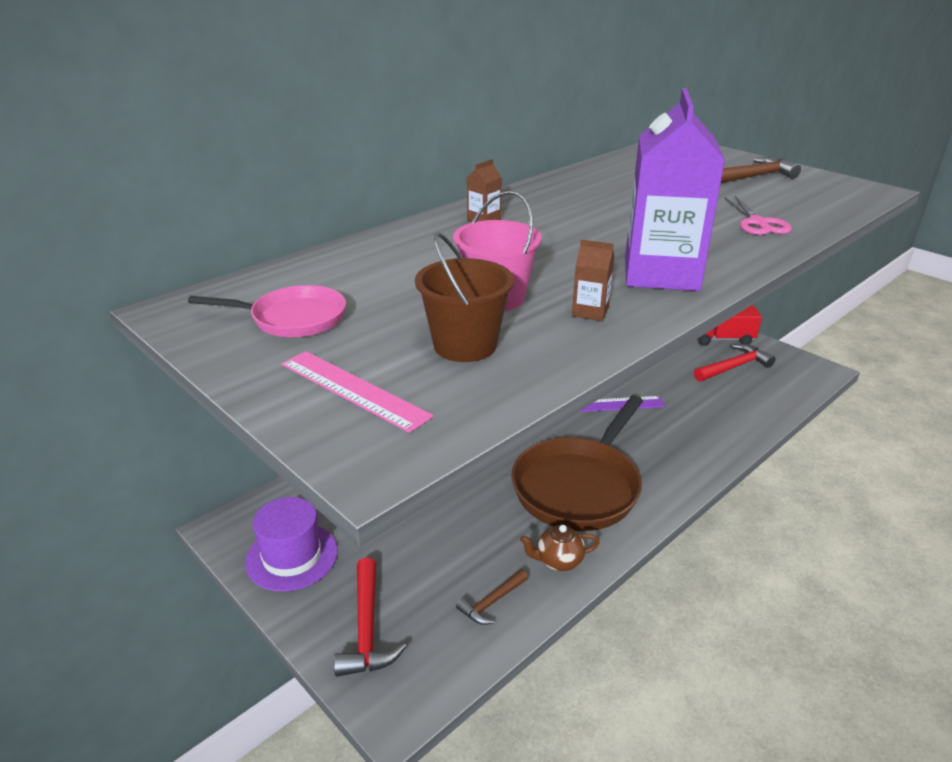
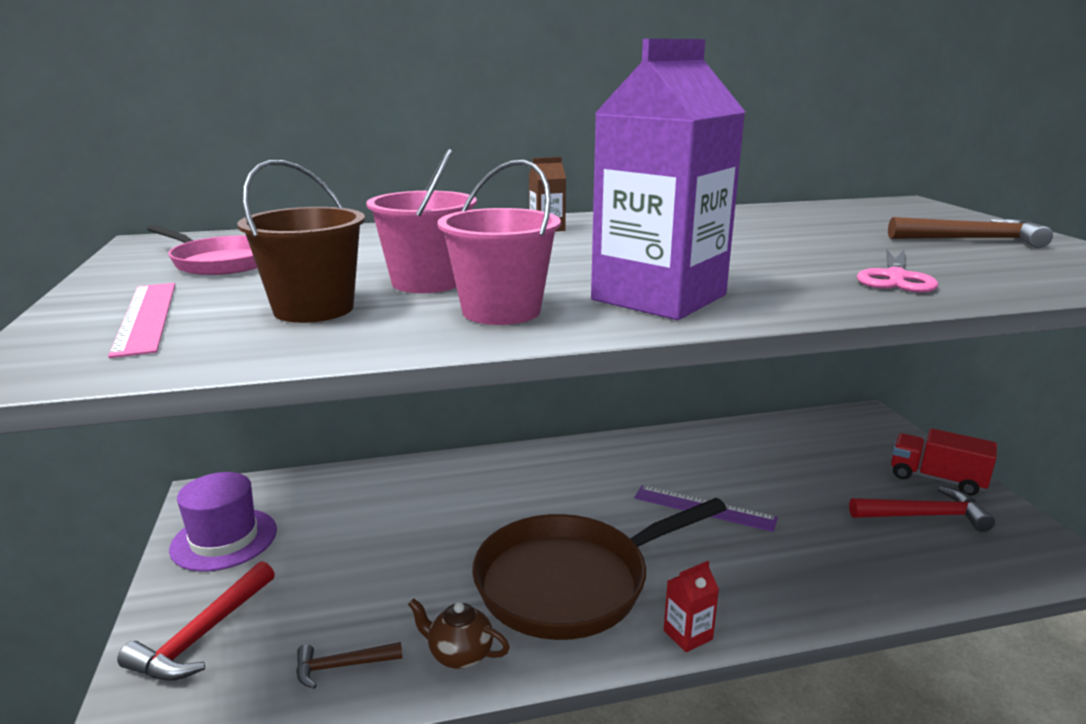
camera: 30 degrees right, 10 degrees down
(590, 312) = (501, 311): brown carton -> pink bucket
(674, 491) = (688, 635): none -> red carton

